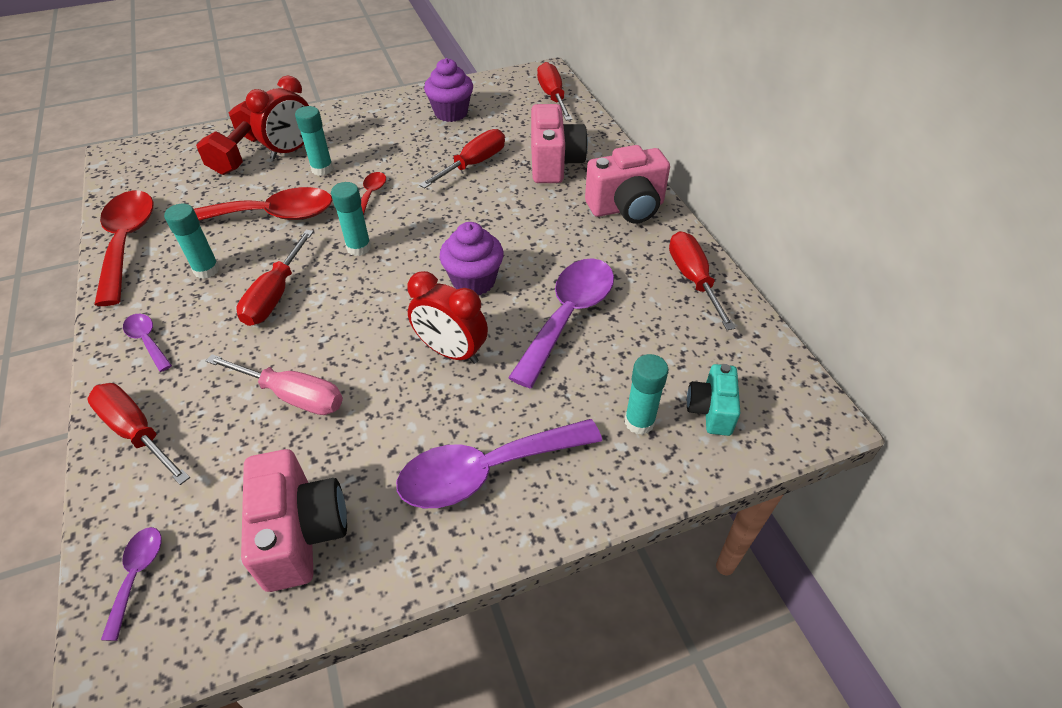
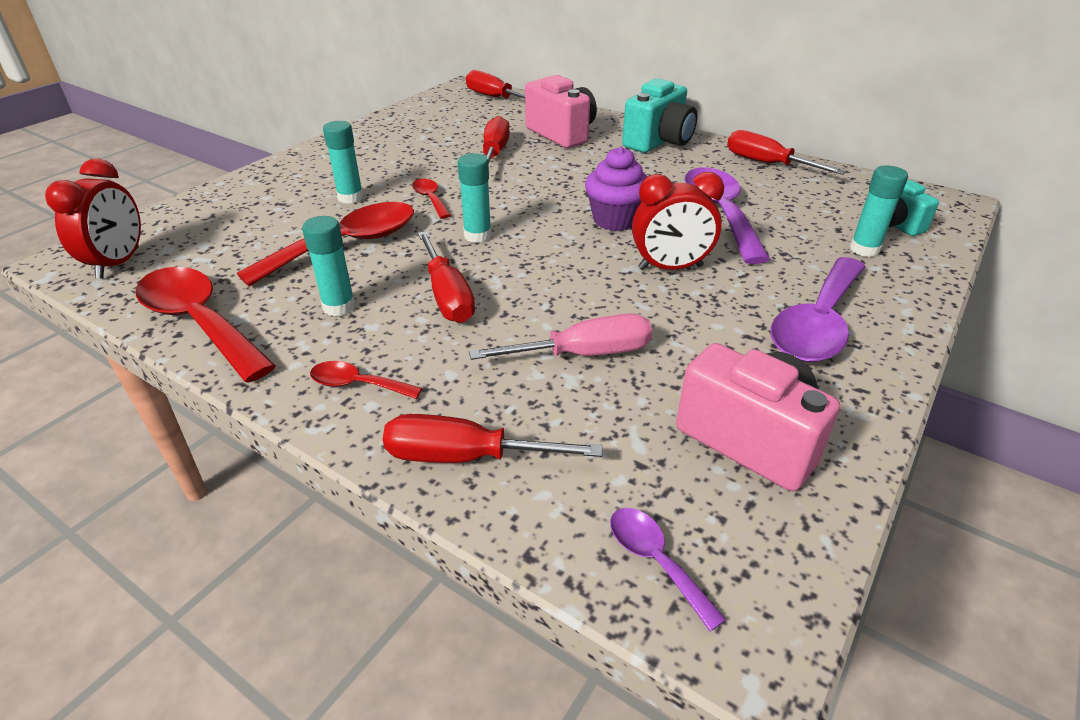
camera: 35 degrees left, 10 degrees down
(147, 340) = (357, 384): purple spoon -> red spoon
(242, 154) = (239, 214): red dumbbell -> none
(291, 150) = (293, 195): red clock -> red clock (119, 263)
(451, 113) = (420, 129): purple cupcake -> none
(626, 208) = (658, 142): pink camera -> turquoise camera

